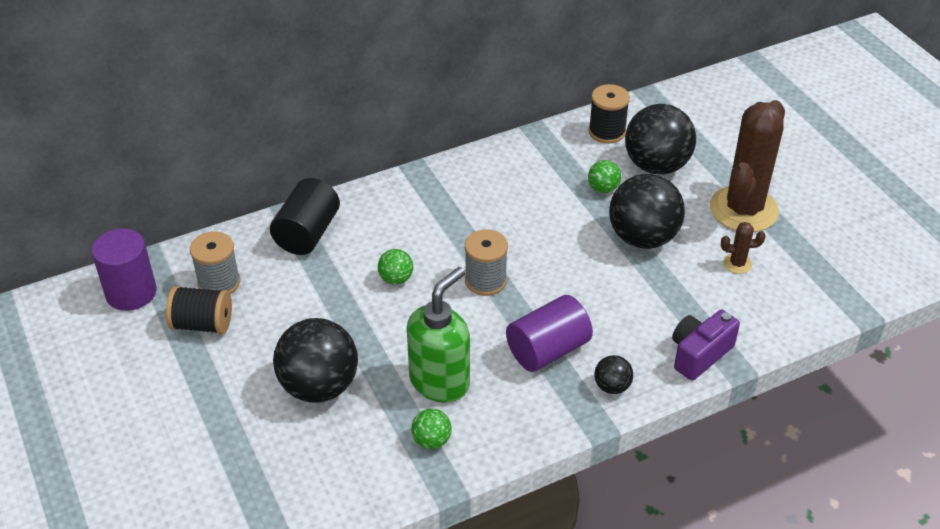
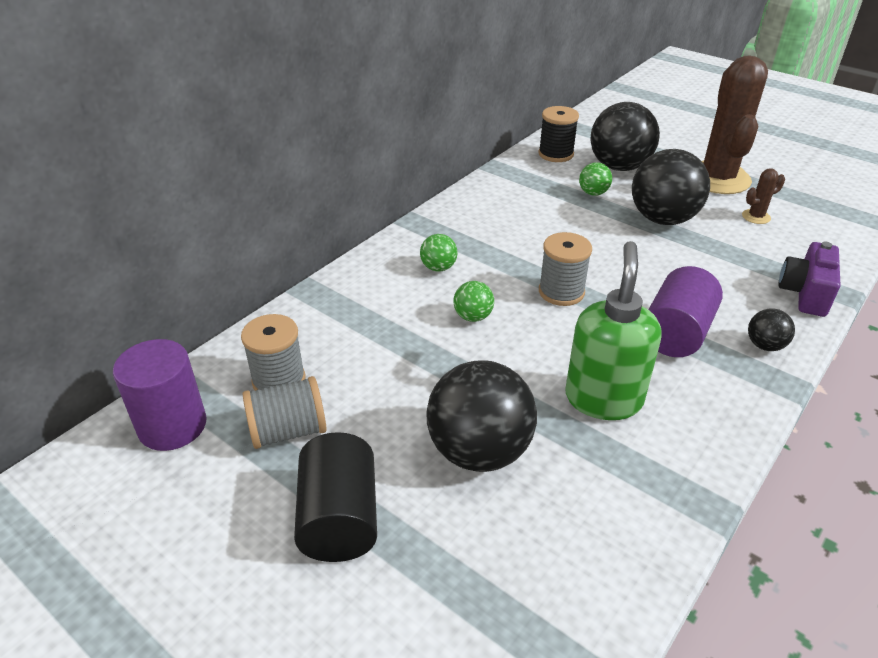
camera: 25 degrees left, 5 degrees down
(202, 324) = (288, 431): black spool -> grey spool
(307, 233) = (346, 303): black cylinder -> black cylinder (339, 518)
(431, 440) = (650, 463): green ball -> green ball (438, 268)

